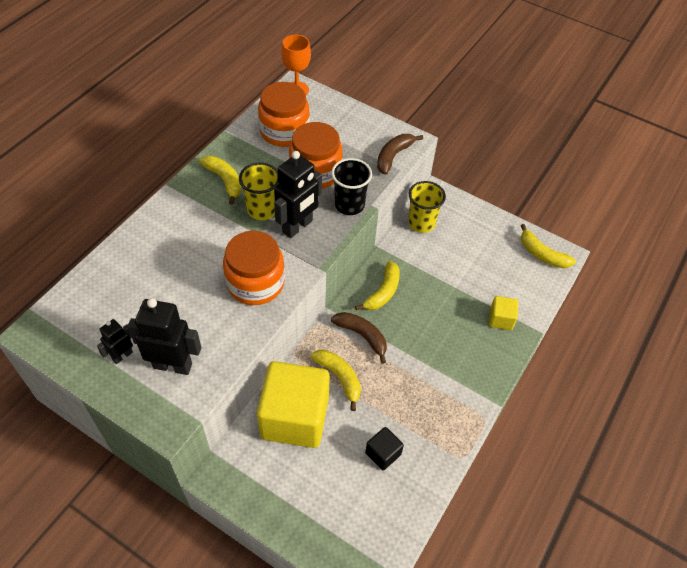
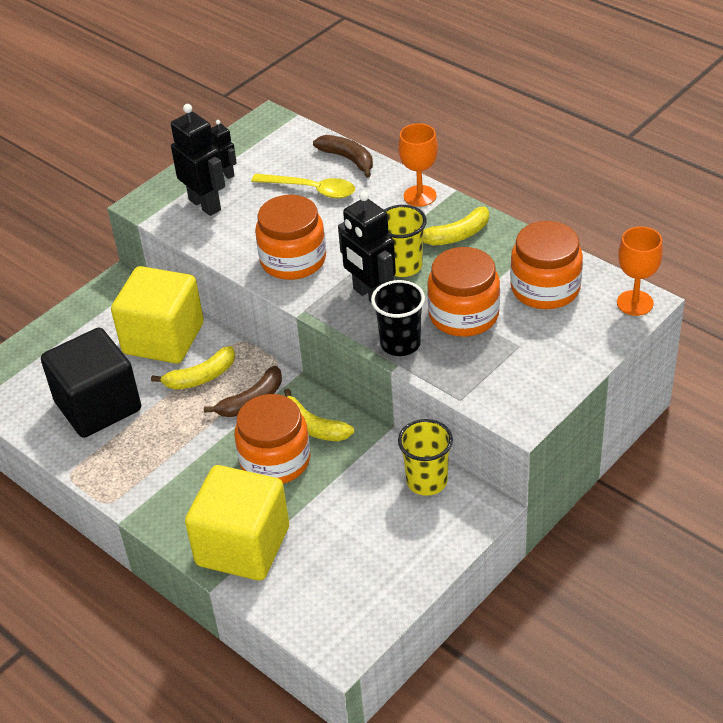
camera: 105 degrees right, 10 degrees down
(157, 282) = (311, 190): none -> yellow spoon
(172, 205) = (420, 196): none -> orange goblet
(173, 365) = (205, 204): black robot -> black robot turned 60 degrees counterclockwise
(383, 453) = (98, 406): black cube -> black cube, size x2.27
(393, 156) = (488, 396): brown banana -> brown banana (348, 159)
(419, 311) = (275, 460): none -> orange jar
(501, 319) = (243, 546): yellow cube -> yellow cube, size x2.27
(542, 254) = (347, 622): yellow banana -> none

